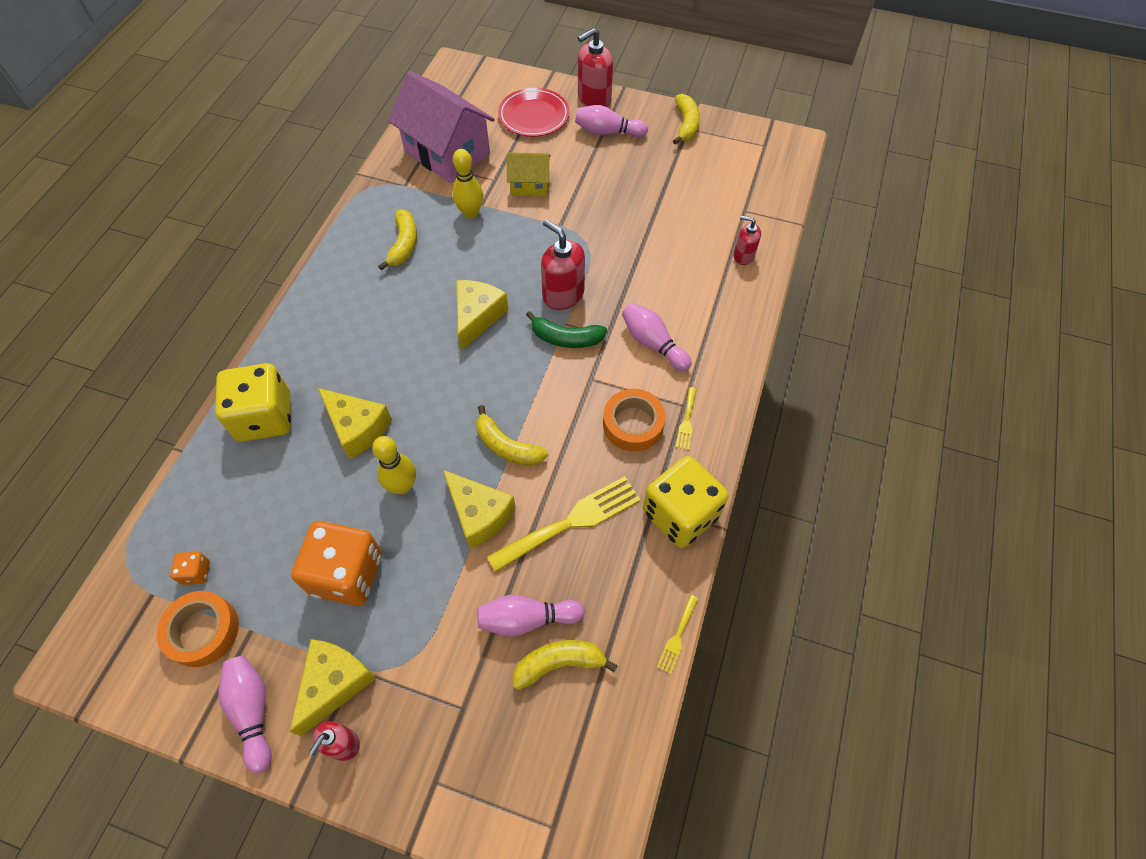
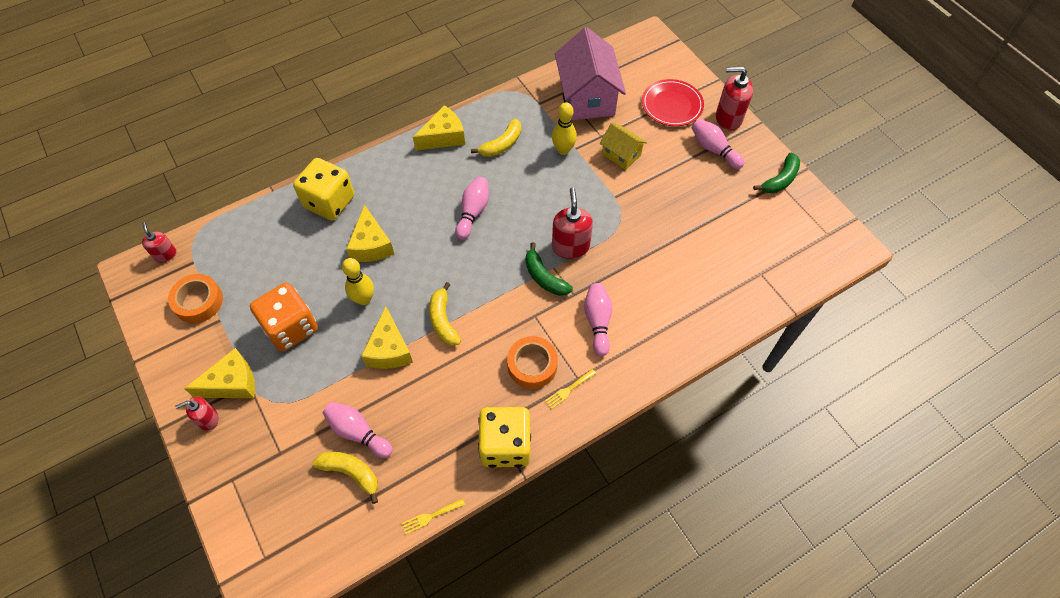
camera: 40 degrees right, 0 degrees up
(196, 572) = (222, 266): orange dice -> none
(253, 711) = (184, 364): pink bowling pin -> pink bowling pin (473, 212)
(477, 317) = (502, 224): yellow cheese -> yellow cheese (443, 137)
(571, 521) = (436, 396): yellow fork -> none
(686, 125) = (780, 180): yellow banana -> green banana
(743, 256) = (724, 305): red soap dispenser -> red soap dispenser (165, 254)

